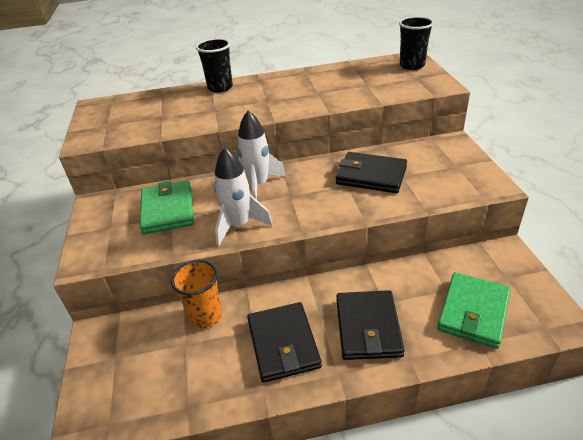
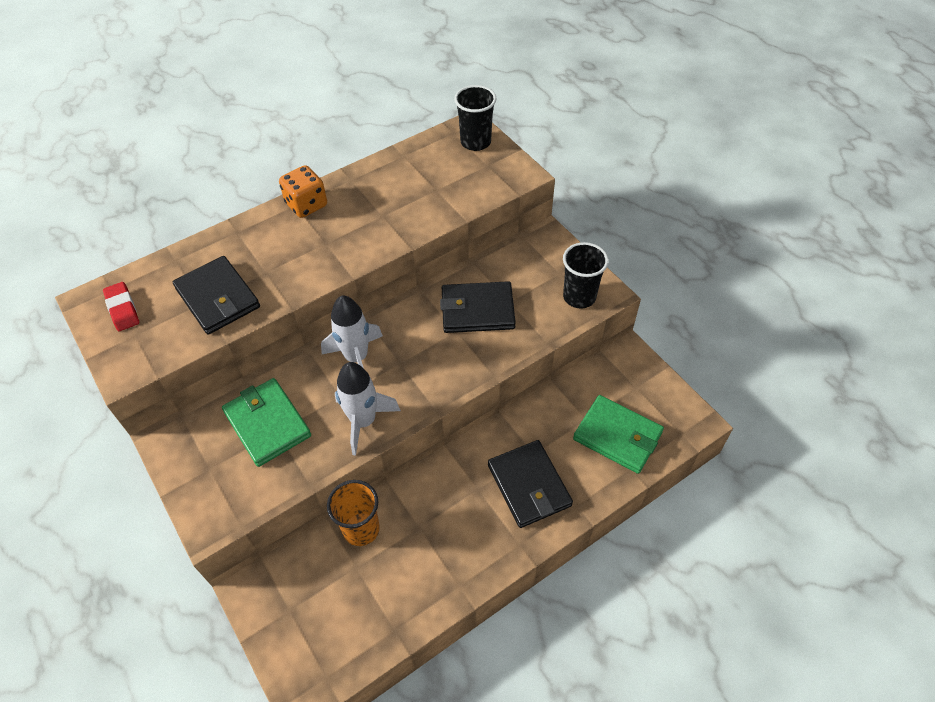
camera: 25 degrees left, 15 degrees up
(110, 112) = (122, 309): none -> red eraser
(220, 88) = (251, 230): black cup -> black cup (579, 297)
(266, 81) = (306, 205): none -> orange dice
(283, 344) = (456, 532): black wallet -> black wallet (218, 298)
(473, 312) = (617, 436): green wallet -> green wallet turned 60 degrees counterclockwise

